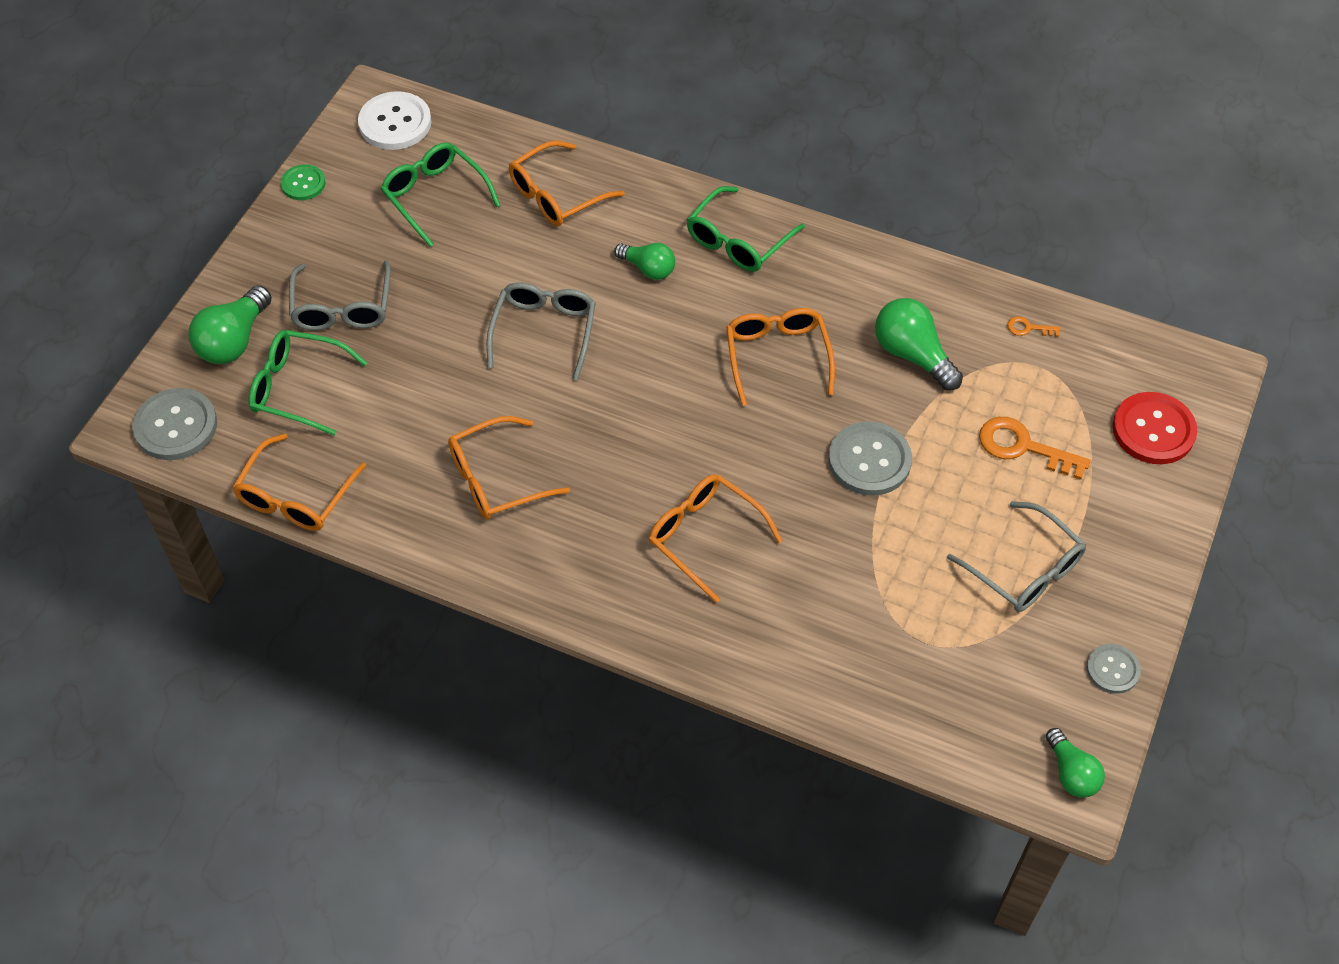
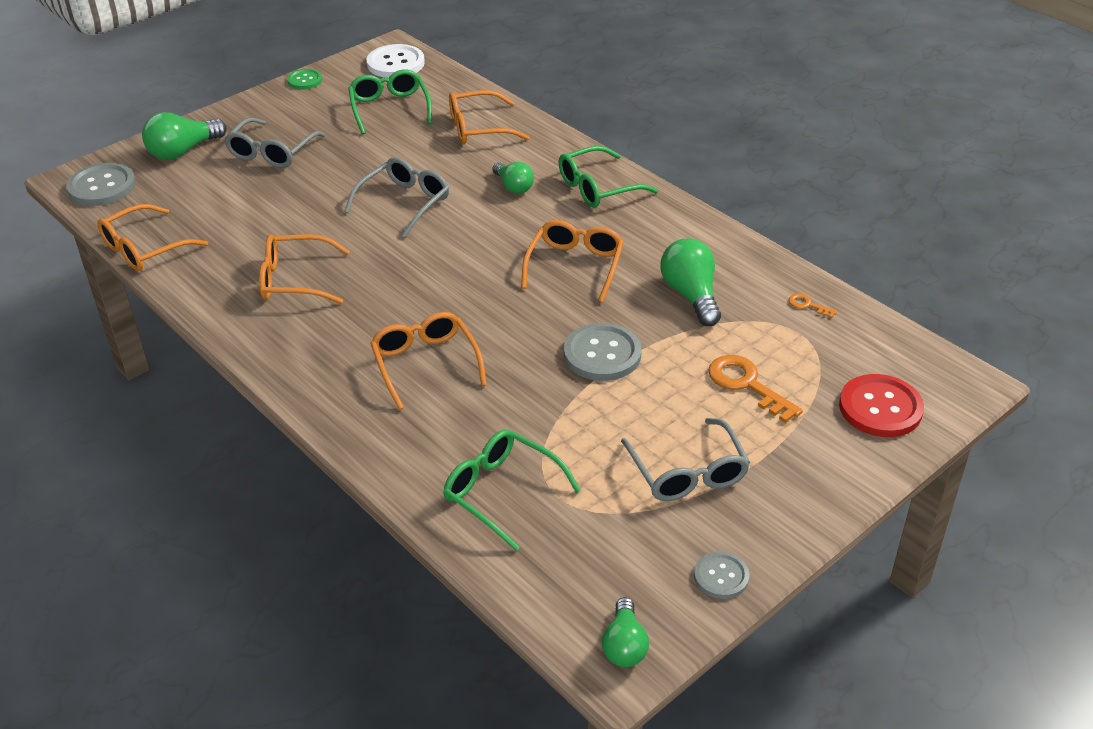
camera: 25 degrees right, 15 degrees down
(297, 388) = (201, 188): green glasses -> green glasses (501, 492)

